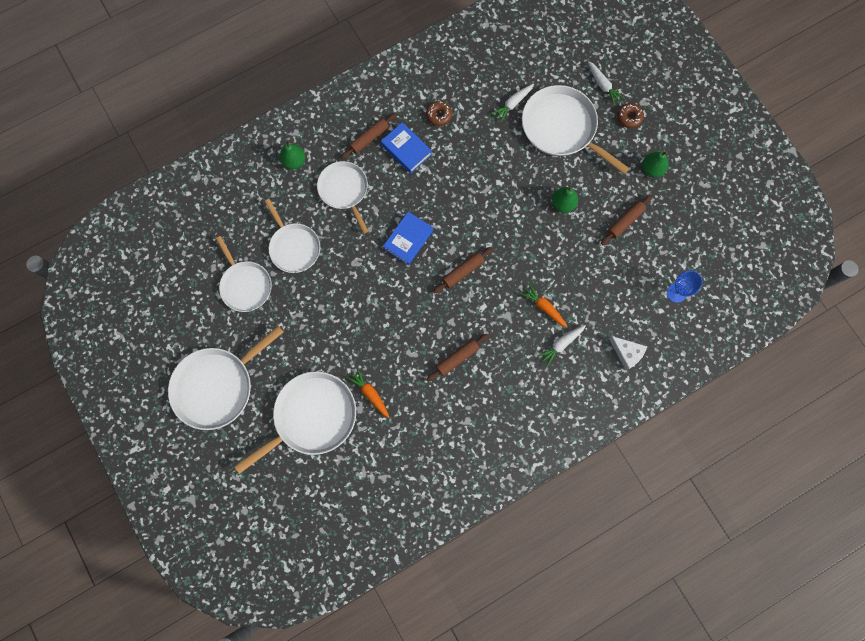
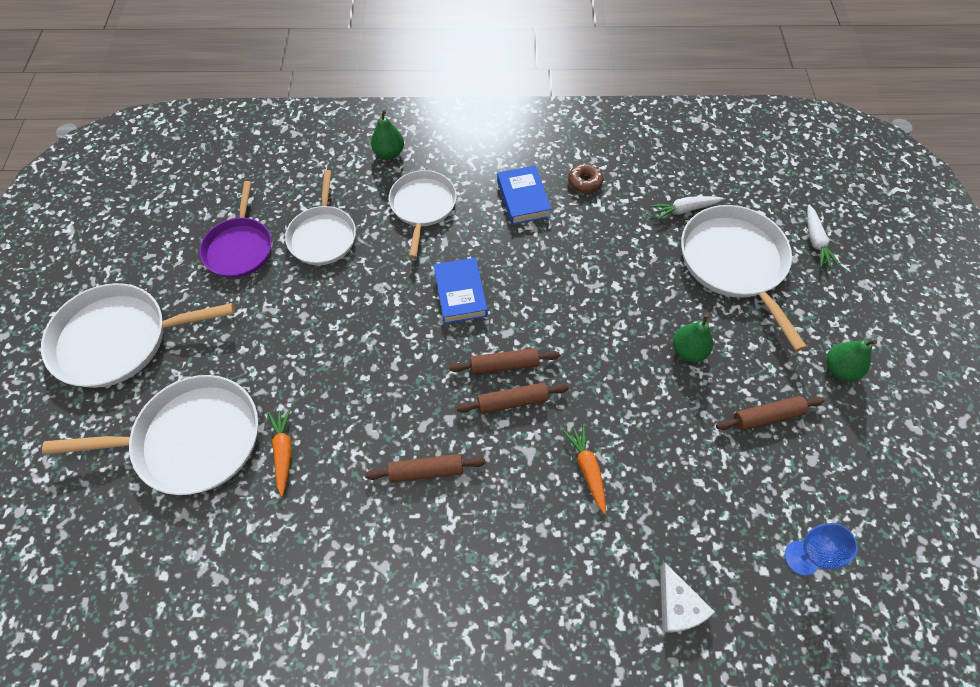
camera: 30 degrees right, 15 degrees down
(245, 285) = (240, 248): white pan -> purple pan
(369, 138) = (488, 168): brown rolling pin -> brown rolling pin (512, 401)
(408, 240) = (460, 294): blue book -> blue book turned 75 degrees counterclockwise
(561, 345) = (583, 535): white carrot -> none
(629, 117) = (835, 292): brown donut -> none

